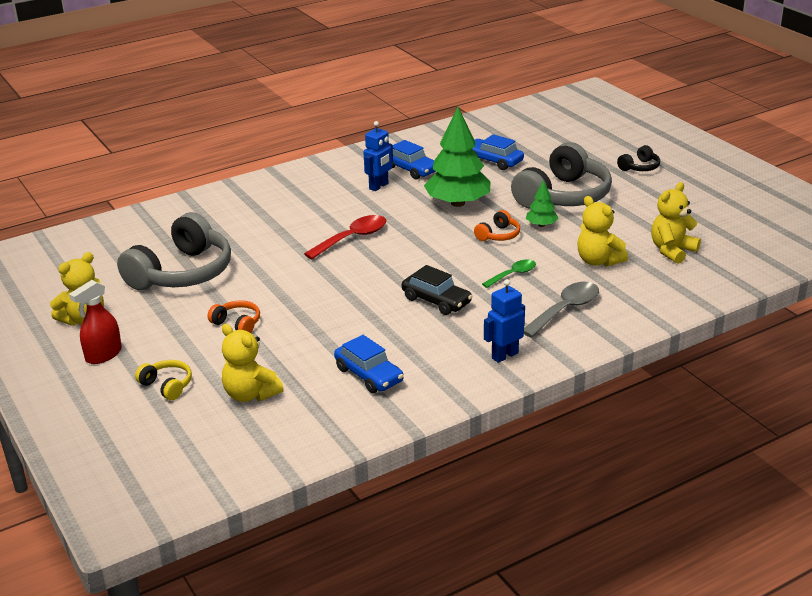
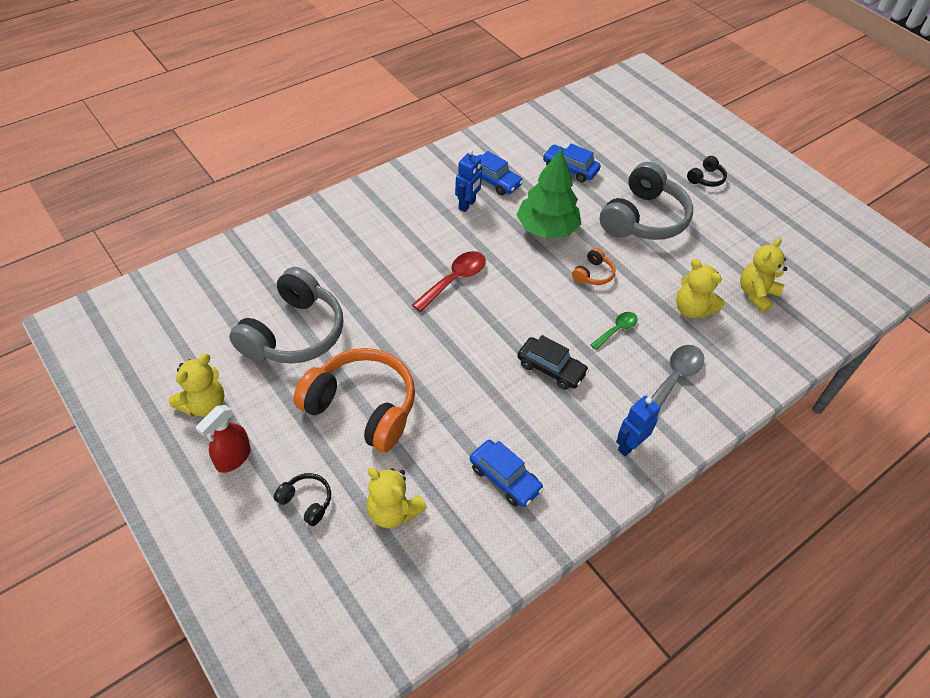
camera: 10 degrees left, 20 degrees up
(167, 386) = (306, 502): yellow headphones -> black headphones
(237, 324) = (362, 407): orange headphones -> orange headphones, size x2.28
(541, 225) = (630, 259): green tree -> none

